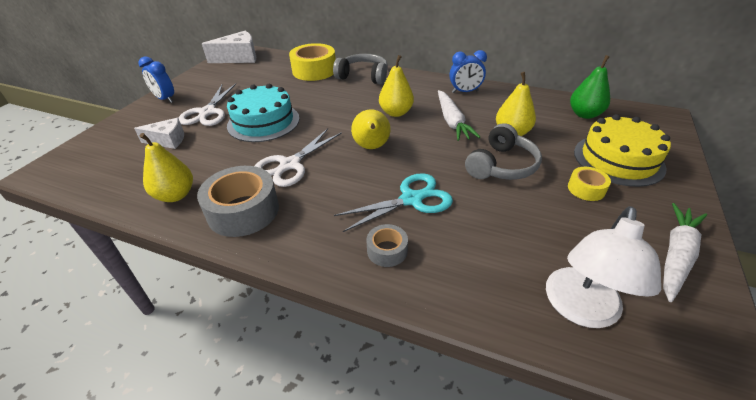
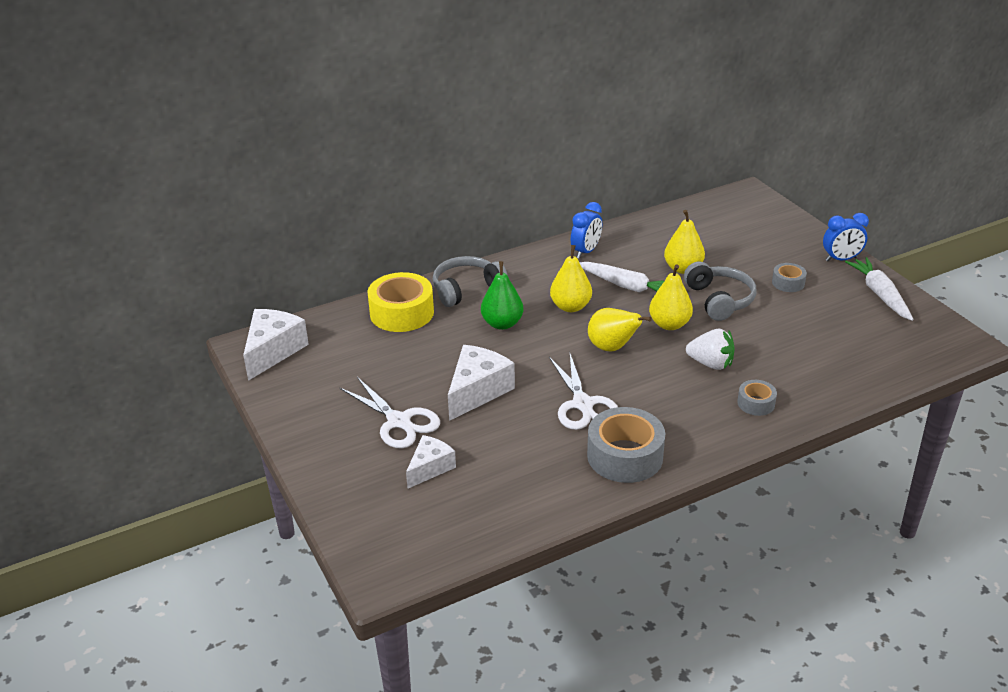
camera: 50 degrees left, 5 degrees down
(165, 99) = (313, 444): blue clock -> blue clock (841, 259)
(175, 195) = (551, 489): yellow pear -> yellow pear (669, 324)
(263, 122) = (477, 391): turquoise cake -> white cheese
(411, 199) = (711, 364): turquoise scissors -> white strawberry
(580, 309) = (883, 356): white lamp -> none
(584, 114) = (702, 221): green pear -> green pear (502, 324)
(586, 189) = (788, 283): yellow tape -> grey tape
(618, 159) = (773, 248): yellow cake -> none

